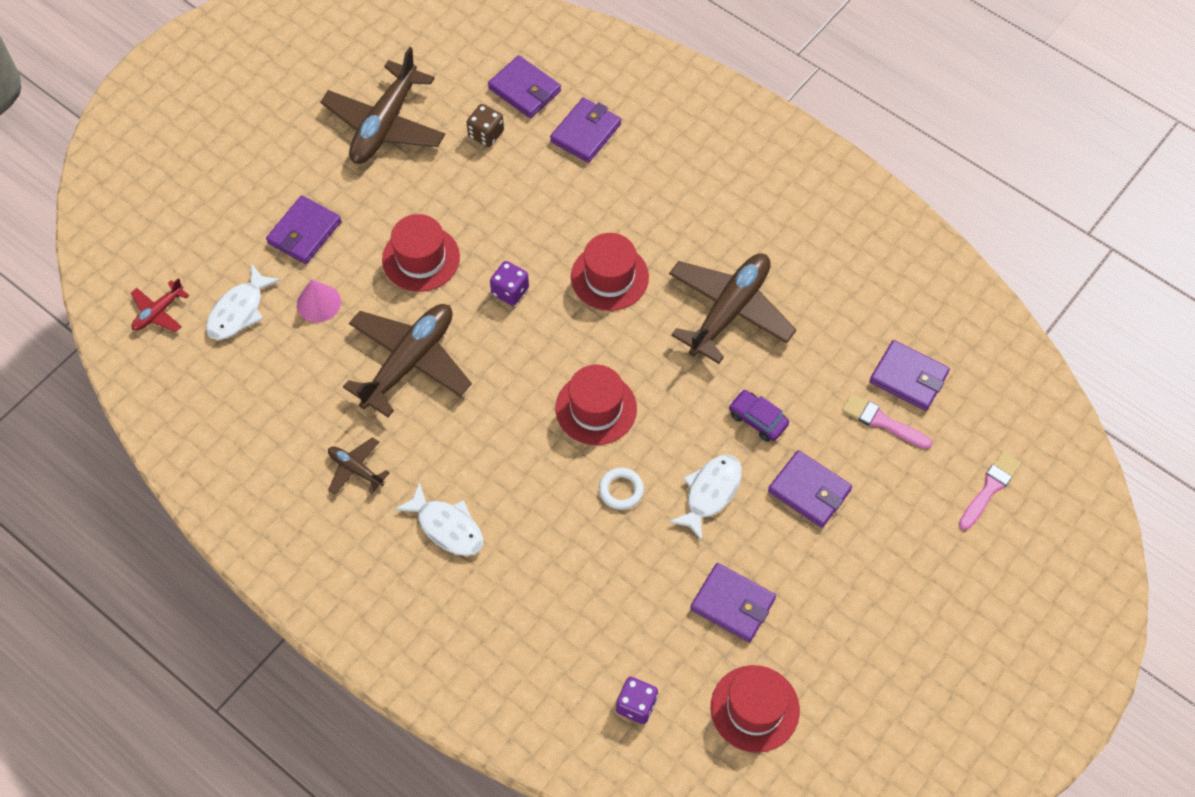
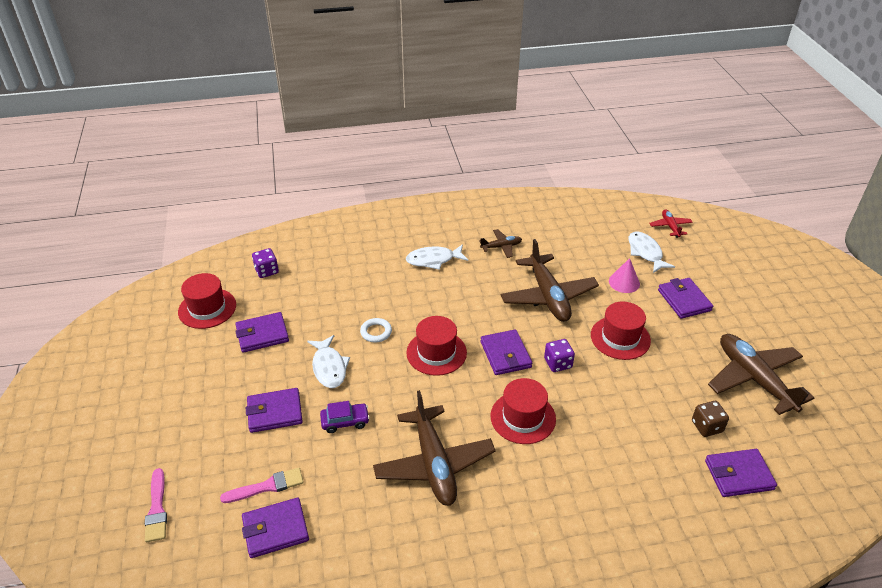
camera: 130 degrees right, 20 degrees down
(586, 133) = (665, 486): purple wallet -> purple wallet (505, 354)

